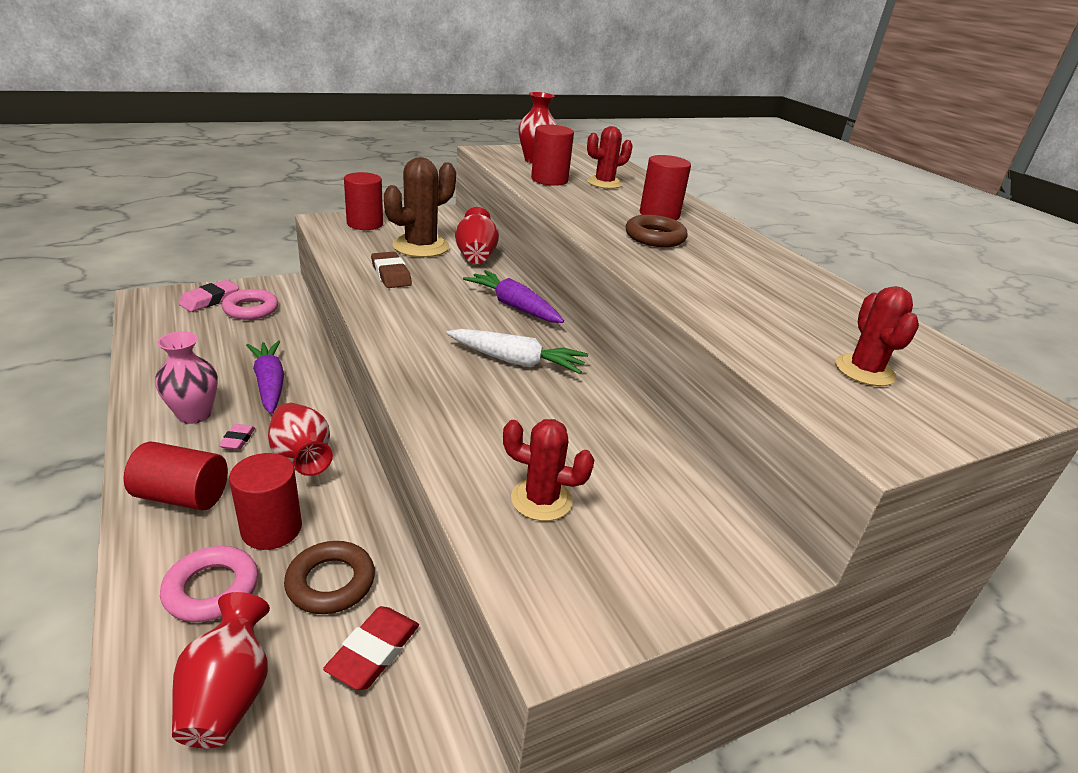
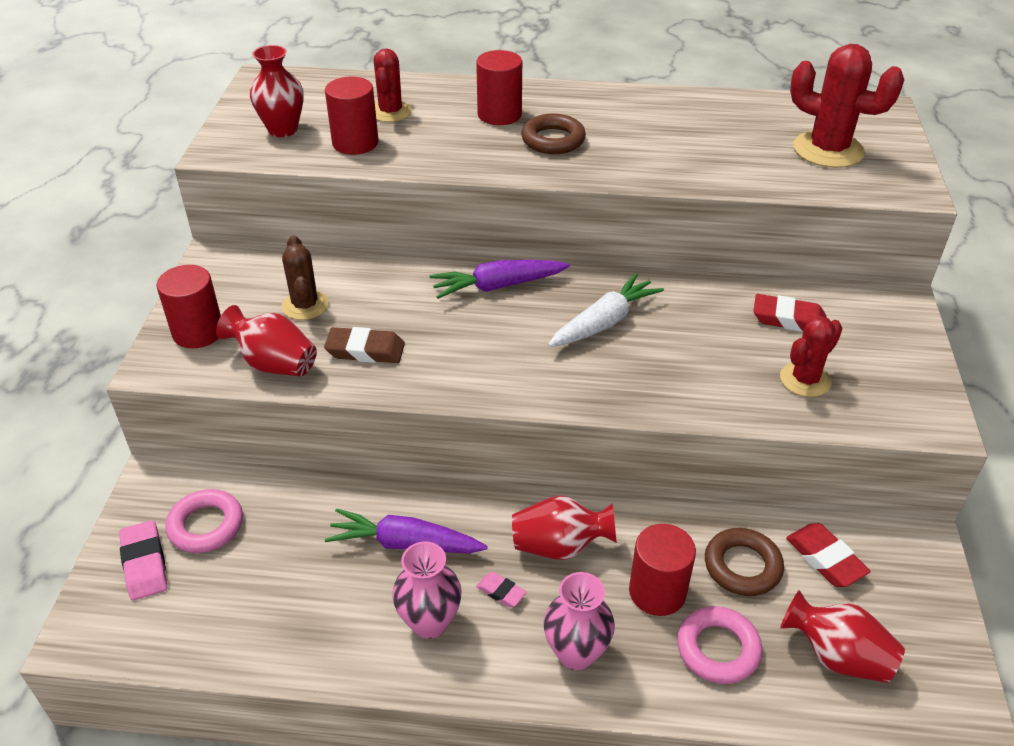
camera: 55 degrees left, 10 degrees up
(182, 496) = (576, 653): red cylinder -> pink vase
(421, 246) = (305, 305): brown cactus -> brown cactus, size x0.63
(476, 256) = (362, 272): red vase -> red vase (274, 364)
(633, 469) = (788, 319): none -> red eraser
(864, 371) = (828, 150): red cactus -> red cactus, size x1.58

